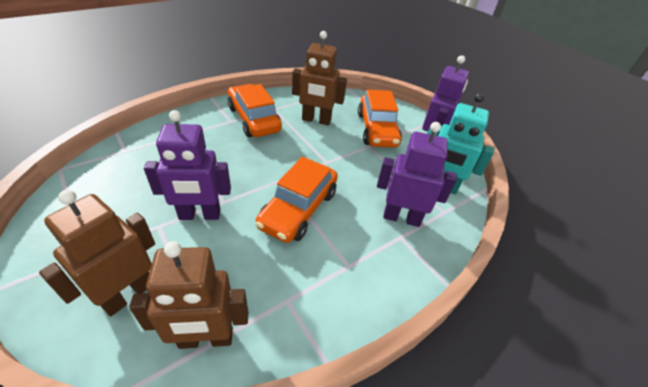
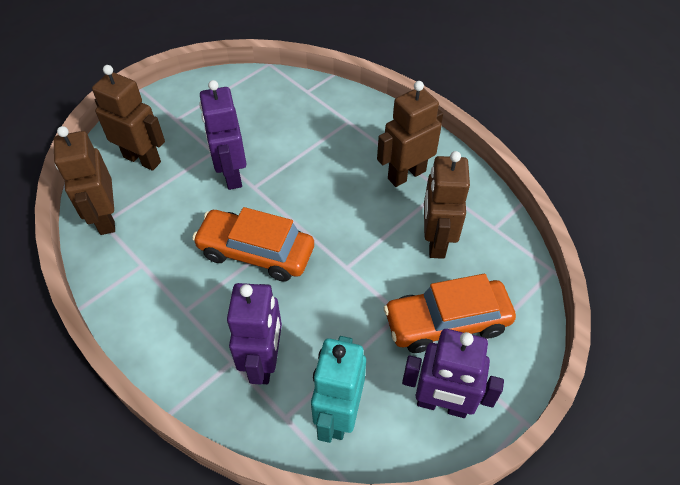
camera: 85 degrees right, 10 degrees up
(254, 119) = (406, 174): orange car -> brown robot

